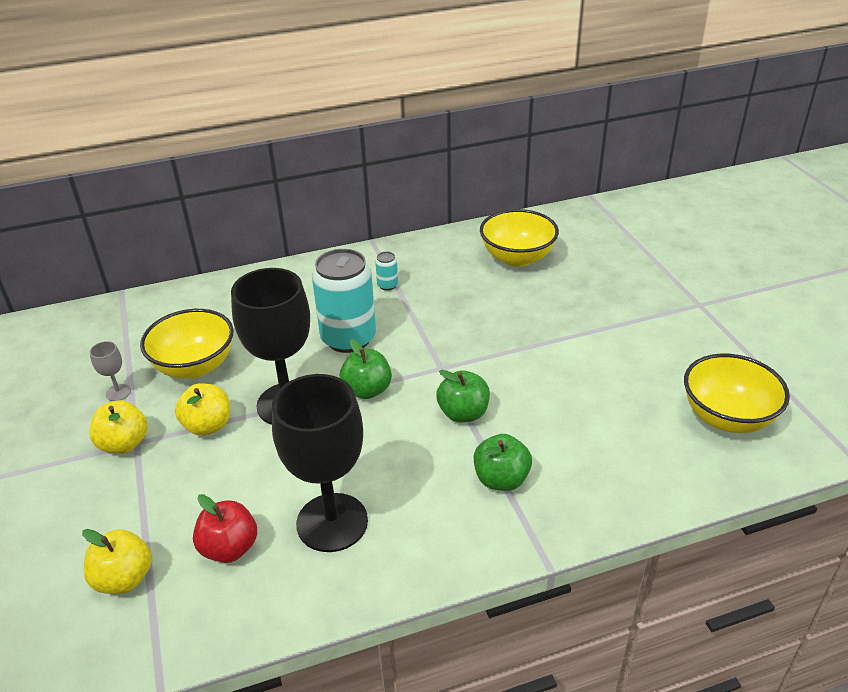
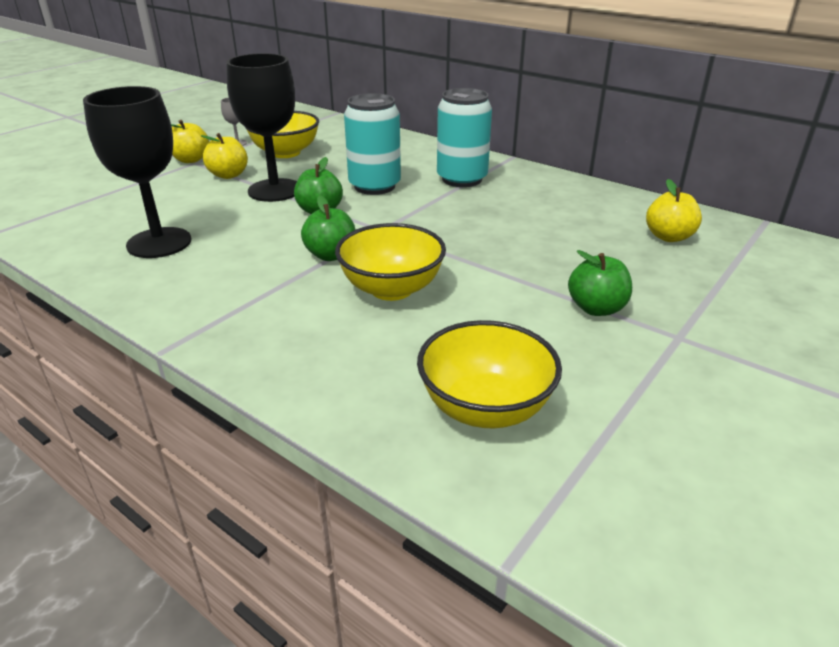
camera: 55 degrees right, 5 degrees down
(124, 578) = (70, 198): yellow apple -> yellow apple (668, 237)
(229, 548) = (113, 218): red apple -> none
(387, 285) = (462, 179): turquoise can -> turquoise can, size x2.44
(501, 479) = (260, 296): green apple -> green apple (596, 308)
(517, 258) = (589, 216): yellow bowl -> yellow bowl (391, 289)

